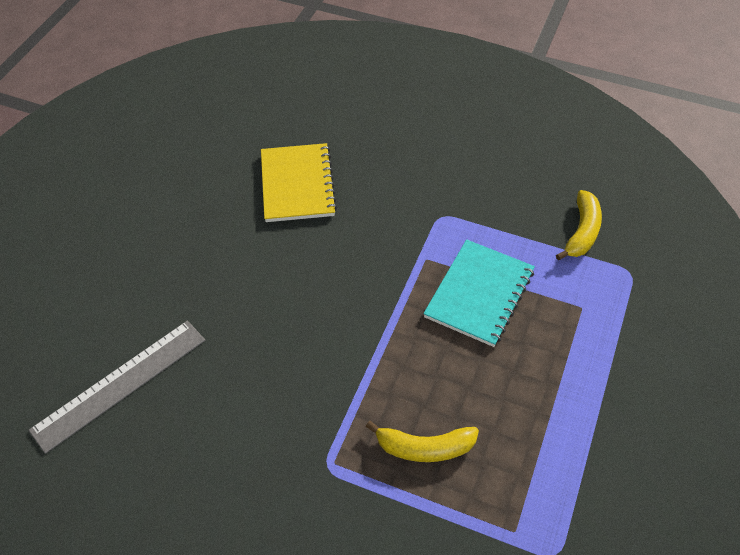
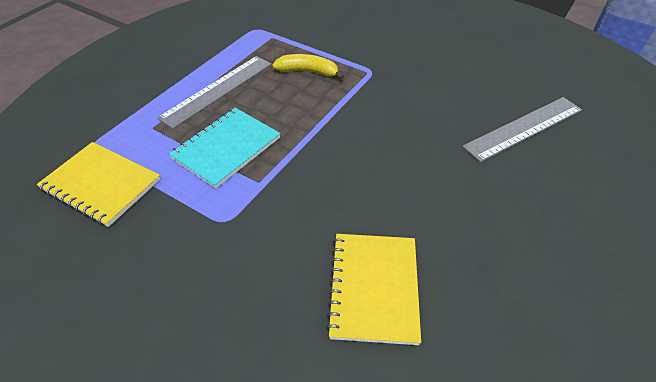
camera: 170 degrees left, 5 degrees down
(539, 385) = (217, 90): none -> grey ruler
(582, 232) = (101, 184): yellow banana -> yellow notebook

